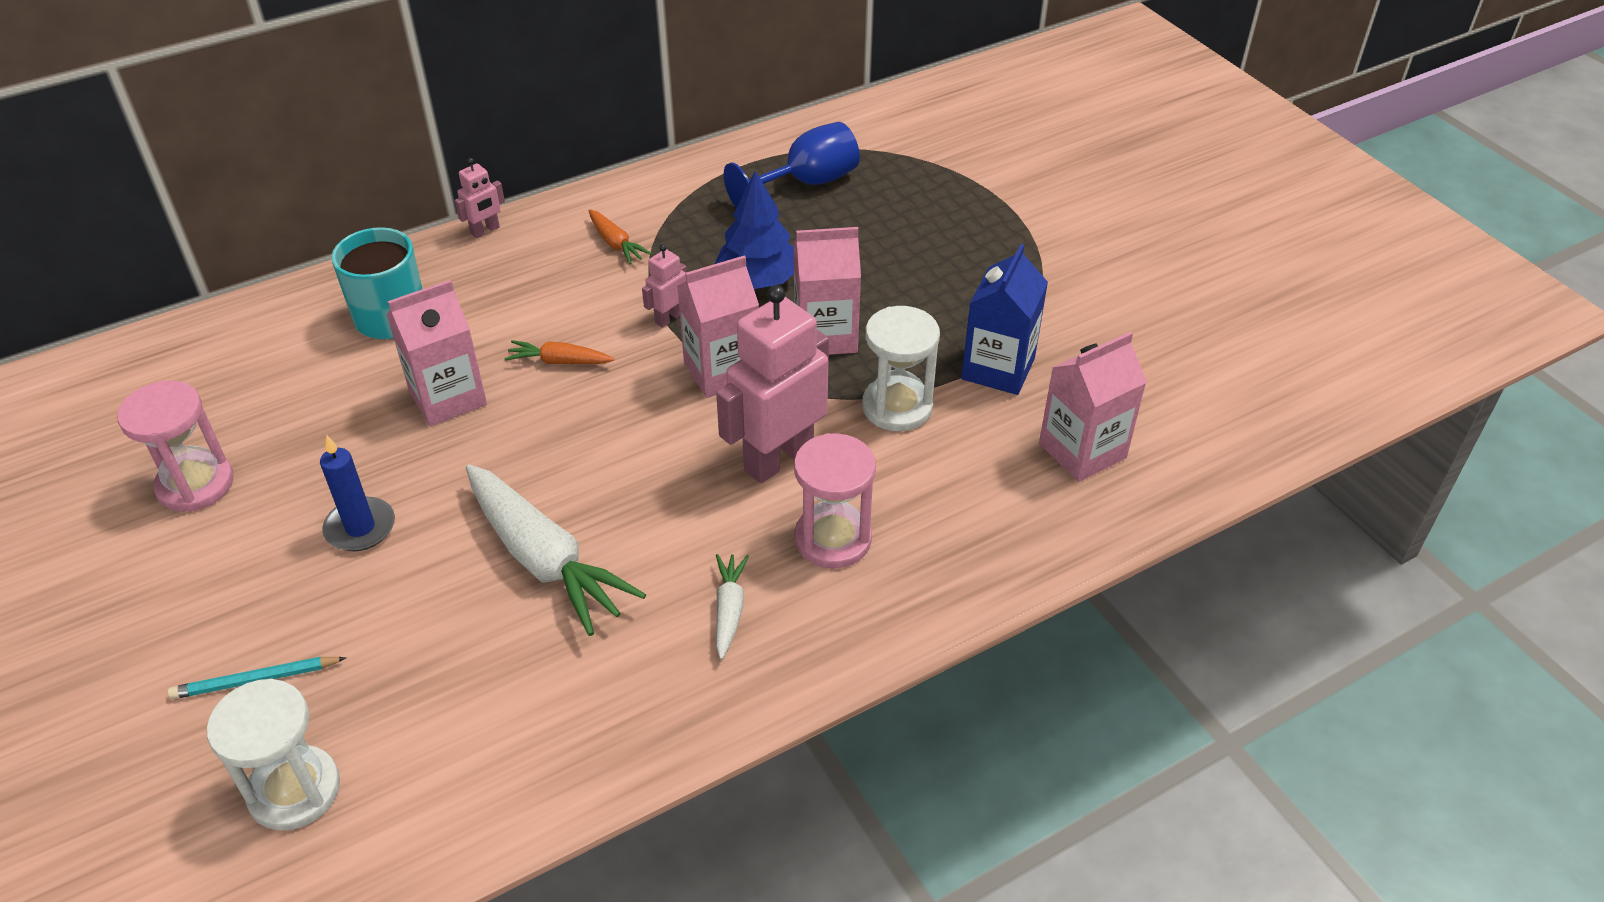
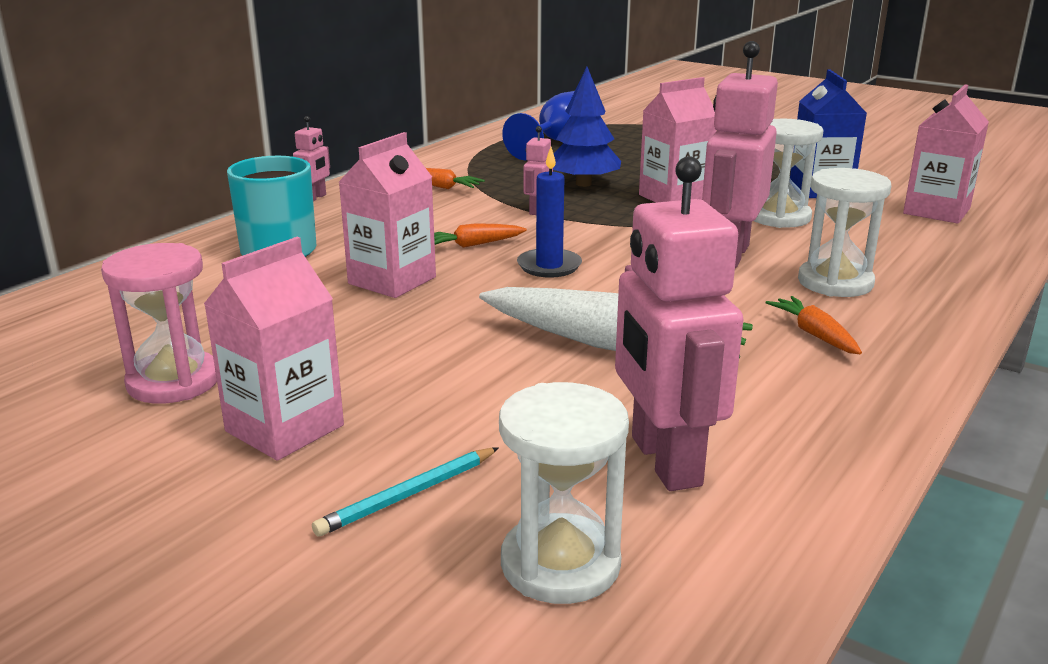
camera: 25 degrees left, 20 degrees down
(360, 527) = (399, 368): blue candle -> blue candle (549, 266)
(453, 718) = (664, 461): none -> pink robot
(722, 371) = (619, 225): pink carton -> pink carton (284, 428)
(729, 609) = (814, 334): white carrot -> orange carrot
(833, 539) = (835, 282): pink hourglass -> white hourglass

